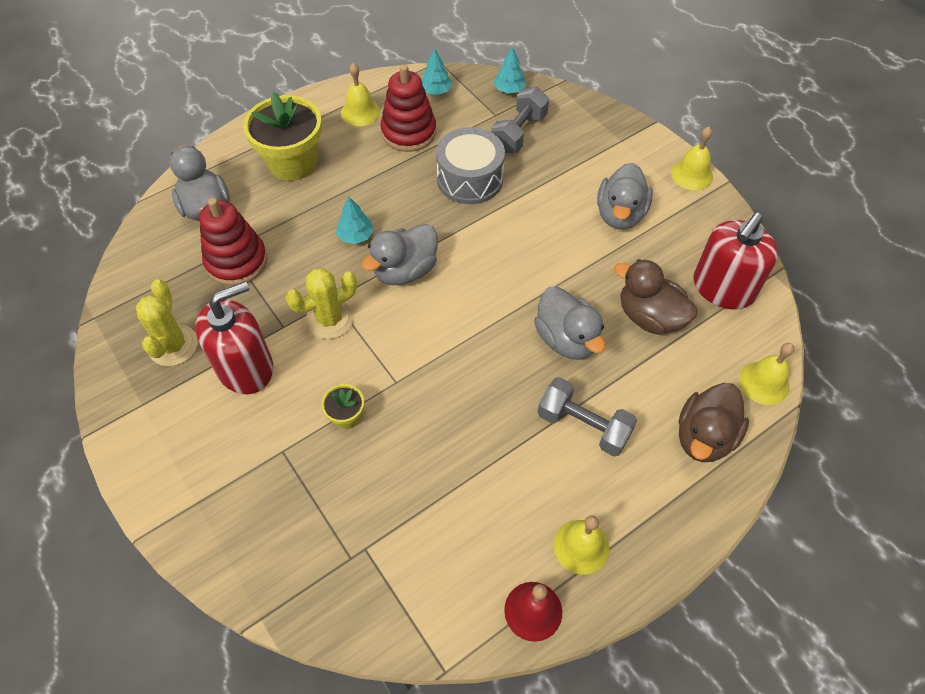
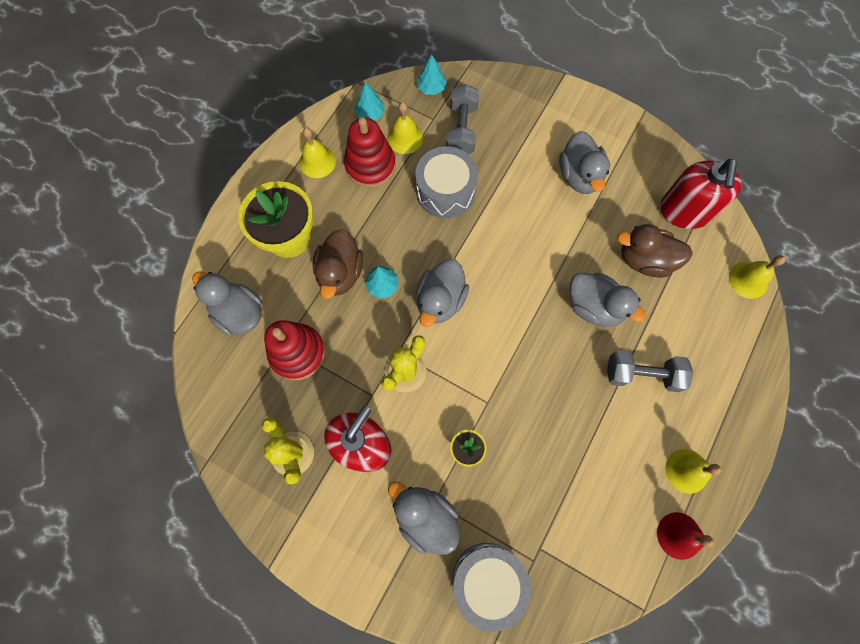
camera: 25 degrees left, 15 degrees up
(263, 461) = (425, 517): none -> grey duck
(288, 554) = (487, 581): none -> grey drum
(691, 174) = (615, 115): yellow bell -> yellow bell (405, 138)
(704, 437) = (728, 344): brown duck -> brown duck (340, 273)

